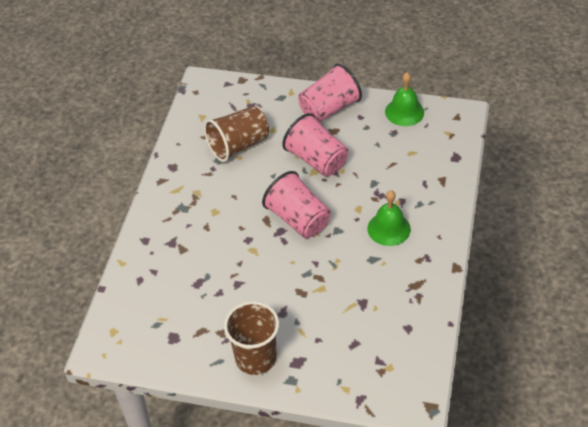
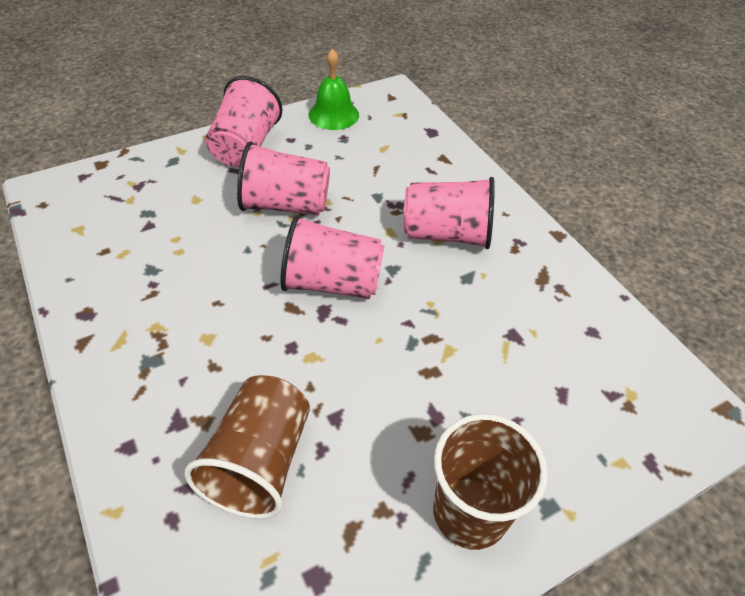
camera: 45 degrees left, 0 degrees up
(238, 145) = (165, 238): brown cup -> brown cup (259, 462)
(389, 228) = (447, 234): green bell -> pink cup

